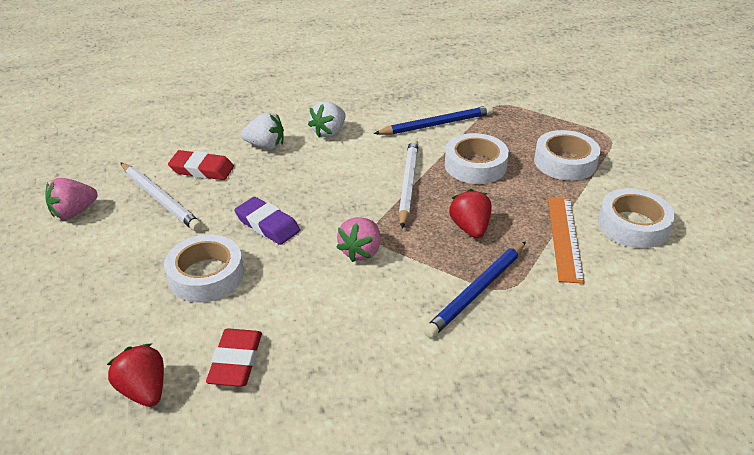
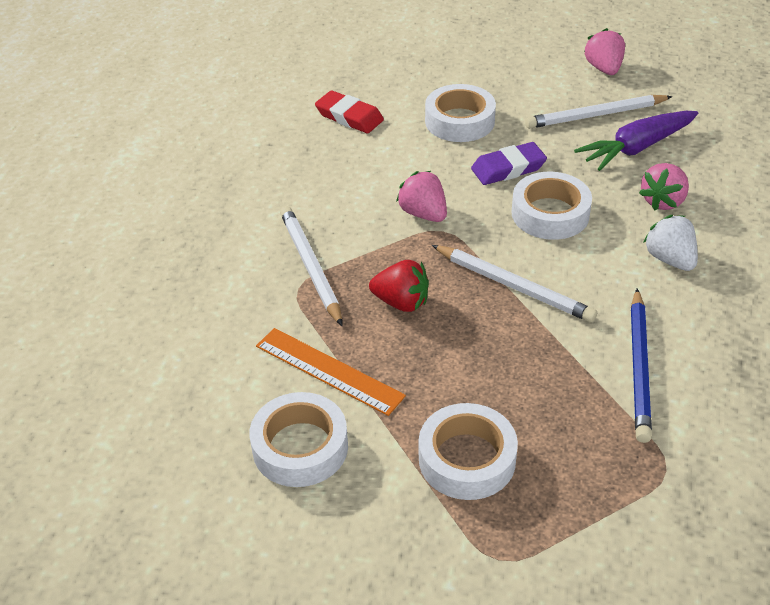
camera: 120 degrees right, 5 degrees up
(144, 390) = (358, 76): red strawberry -> none
(202, 169) = (636, 148): red eraser -> purple carrot
(265, 146) = (663, 201): white strawberry -> pink strawberry
(475, 165) = (516, 361): white tape -> white tape (550, 214)
(477, 291) = (310, 266): blue pencil -> white pencil

